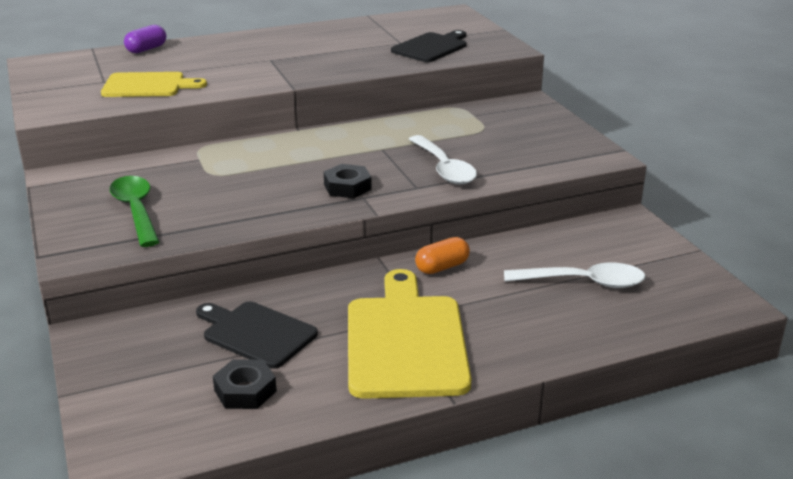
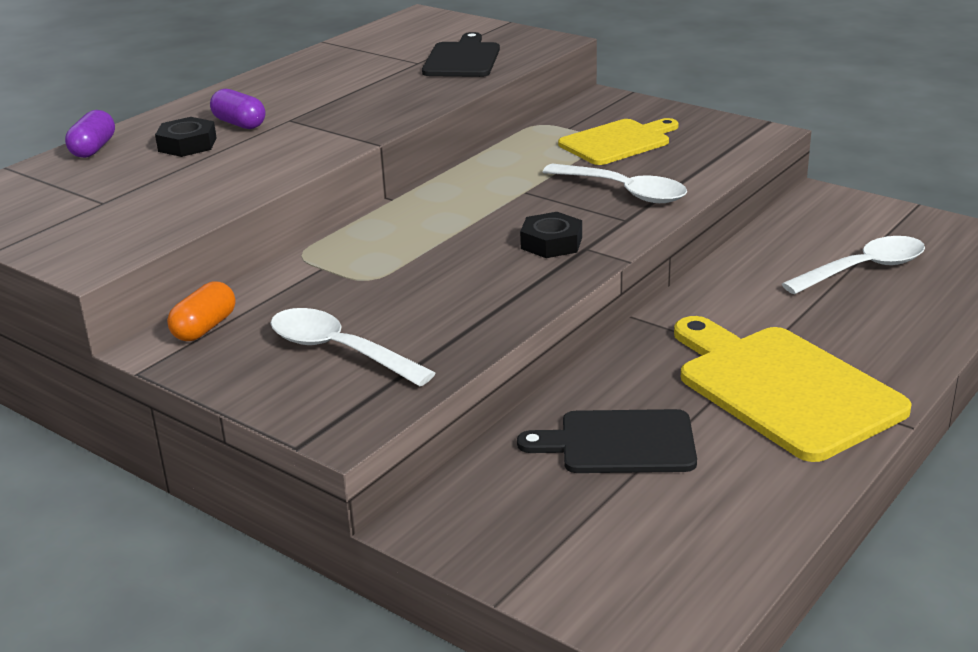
camera: 30 degrees left, 0 degrees up
(136, 210) = (338, 351): green spoon -> white spoon
(148, 85) = (178, 191): yellow cutting board -> yellow cutting board (618, 142)
(240, 55) = (239, 124): none -> purple capsule
(245, 391) = (697, 505): black nut -> black nut (187, 144)
(442, 267) = (712, 303): orange capsule -> orange capsule (204, 328)

